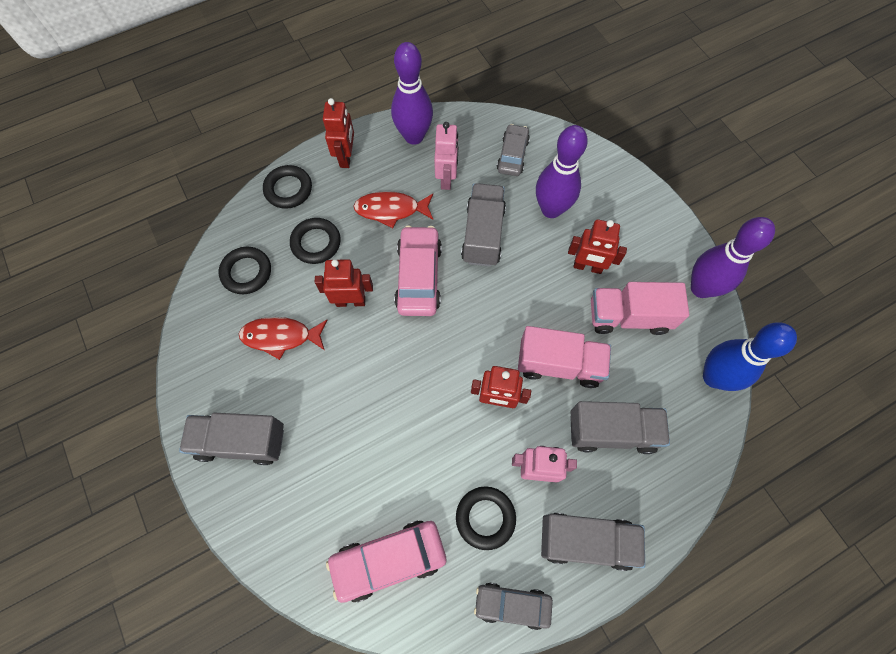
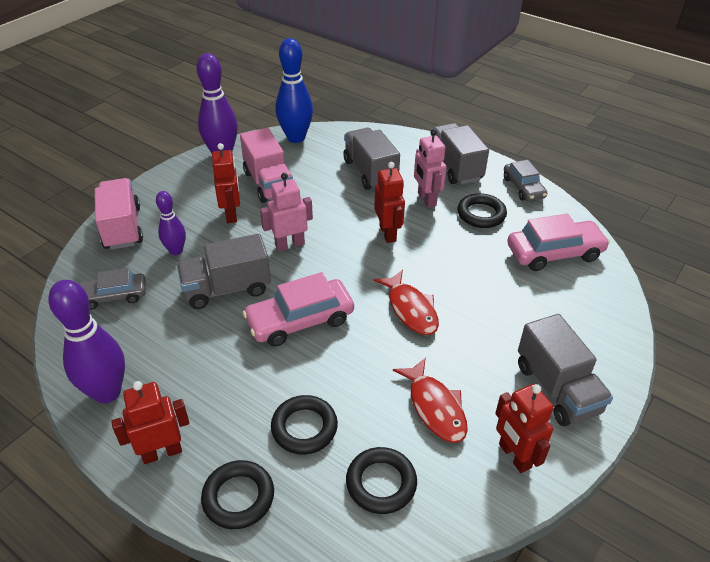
camera: 115 degrees left, 25 degrees down
(350, 301) = (358, 364): red robot -> red robot (514, 456)
(389, 560) = (554, 253): pink car -> pink car turned 60 degrees counterclockwise
(391, 210) = (227, 373): red fish -> red fish (410, 309)
(446, 178) = (164, 340): pink robot -> pink robot (289, 244)
(551, 209) = (176, 251): purple bowling pin -> purple bowling pin, size x0.58
(559, 364) = (334, 208): pink truck -> pink truck (122, 228)

